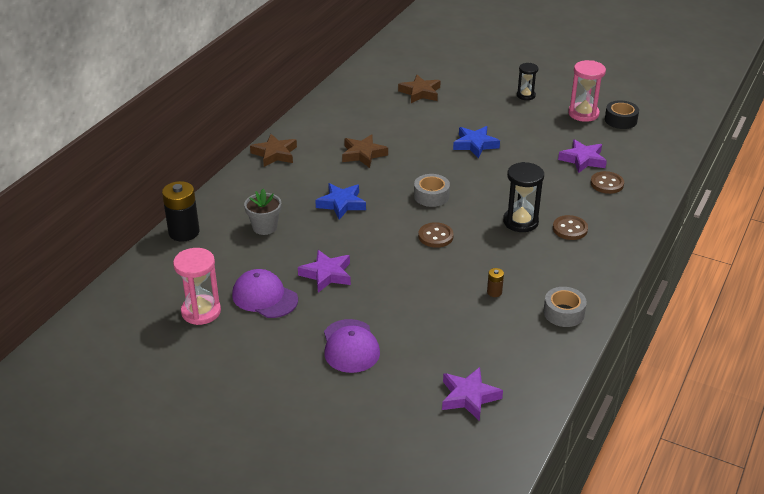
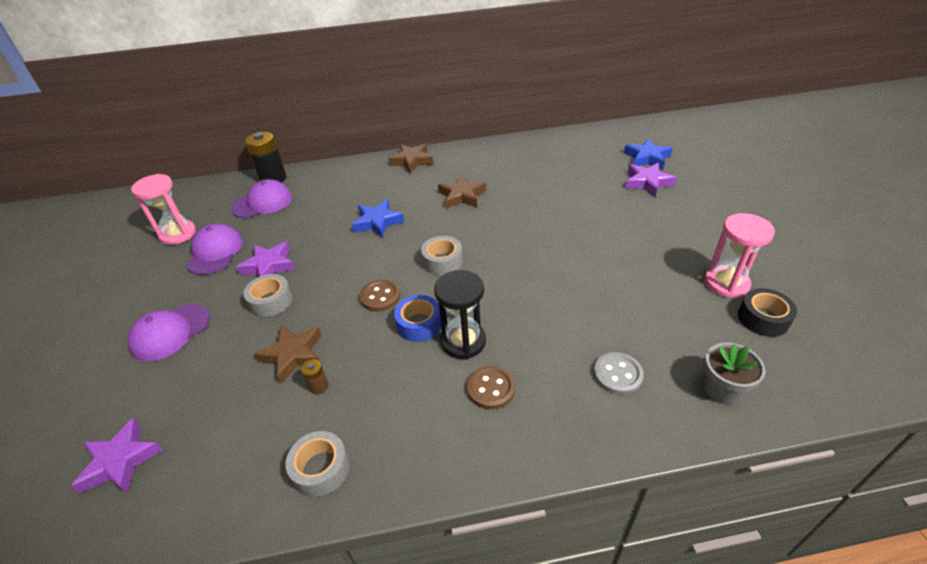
camera: 55 degrees right, 5 degrees up
(220, 250) = (262, 203): none -> purple cap
(264, 227) = (310, 205): grey flower pot -> grey flower pot (722, 389)
(375, 286) = (271, 301): none -> grey tape
(420, 93) = (595, 174): brown star -> brown star (293, 355)
(475, 144) = (559, 243): blue star -> blue star (647, 158)
(484, 231) = (419, 324): none -> blue tape
(526, 95) = (692, 229): black hourglass -> none
(583, 160) = (638, 329): purple star -> purple star (647, 182)
(607, 184) = (617, 374): brown button -> grey button

